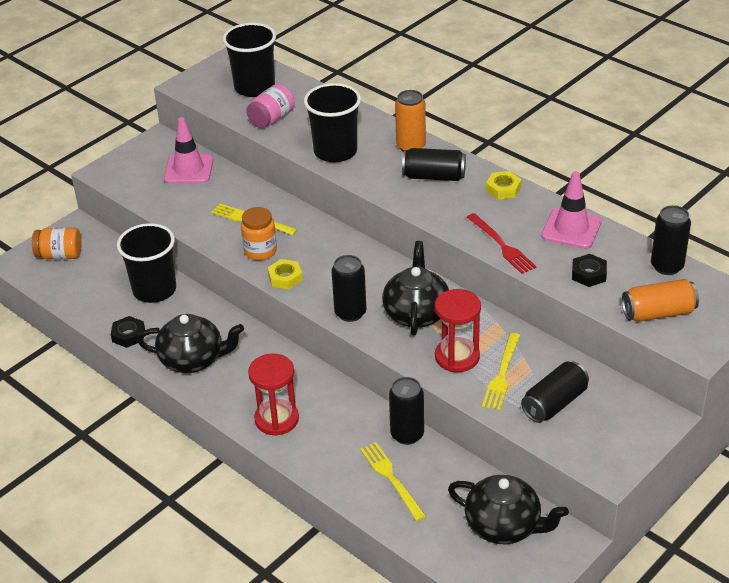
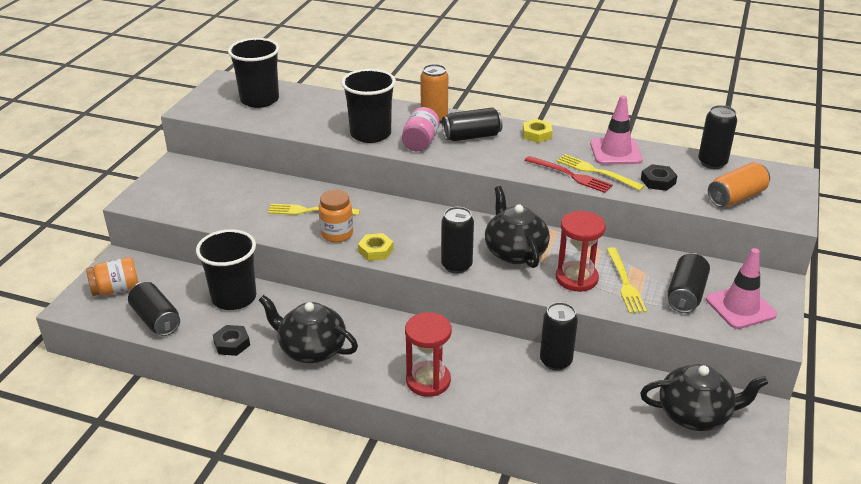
camera: 25 degrees left, 5 degrees down
(78, 294) = (156, 320): none -> black can
(188, 169) = (222, 183): pink traffic cone -> pink traffic cone (740, 307)
(193, 360) = (311, 349): black teapot -> black teapot turned 135 degrees counterclockwise
(272, 119) = (293, 120): pink jar -> pink jar (420, 142)
(391, 479) = (569, 403): yellow fork -> yellow fork (596, 172)

